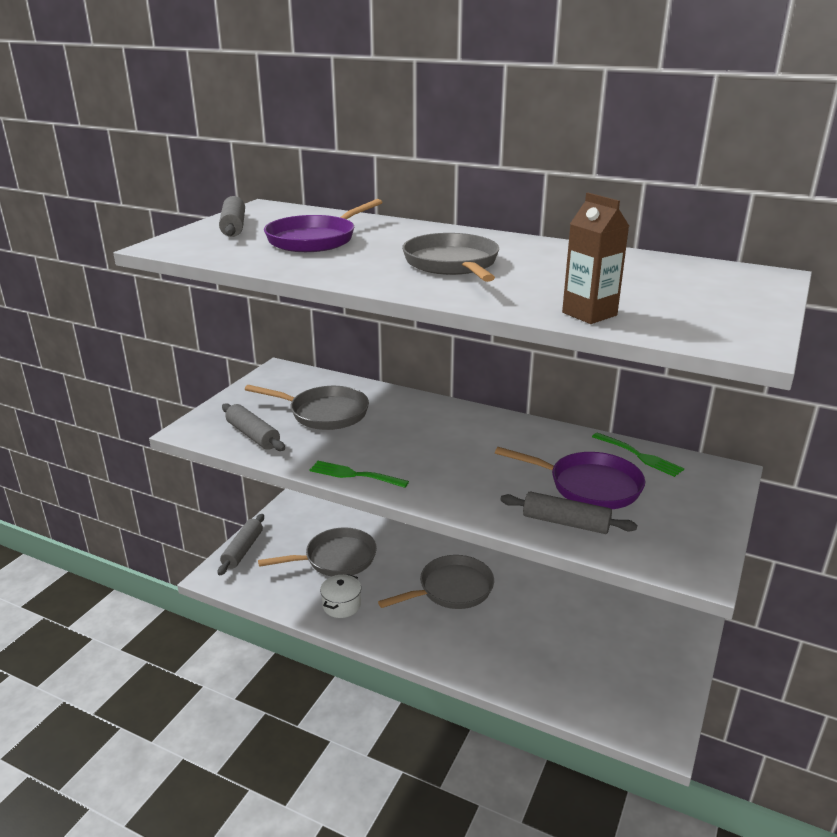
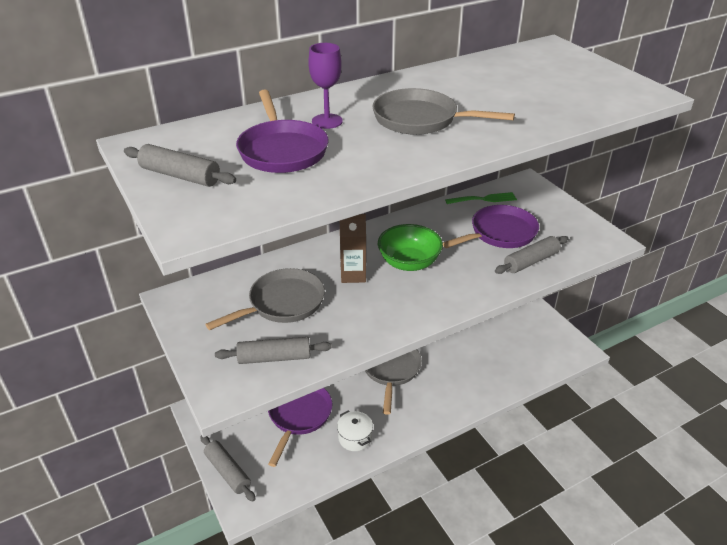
camera: 55 degrees left, 10 degrees up
(336, 559) = (298, 416): grey pan -> purple pan
(354, 475) = (393, 325): green fork -> none
(390, 239) = (327, 121): none -> purple goblet
(460, 450) = (409, 263): none -> green bowl
(589, 314) = (567, 113): brown carton -> brown carton (353, 275)

